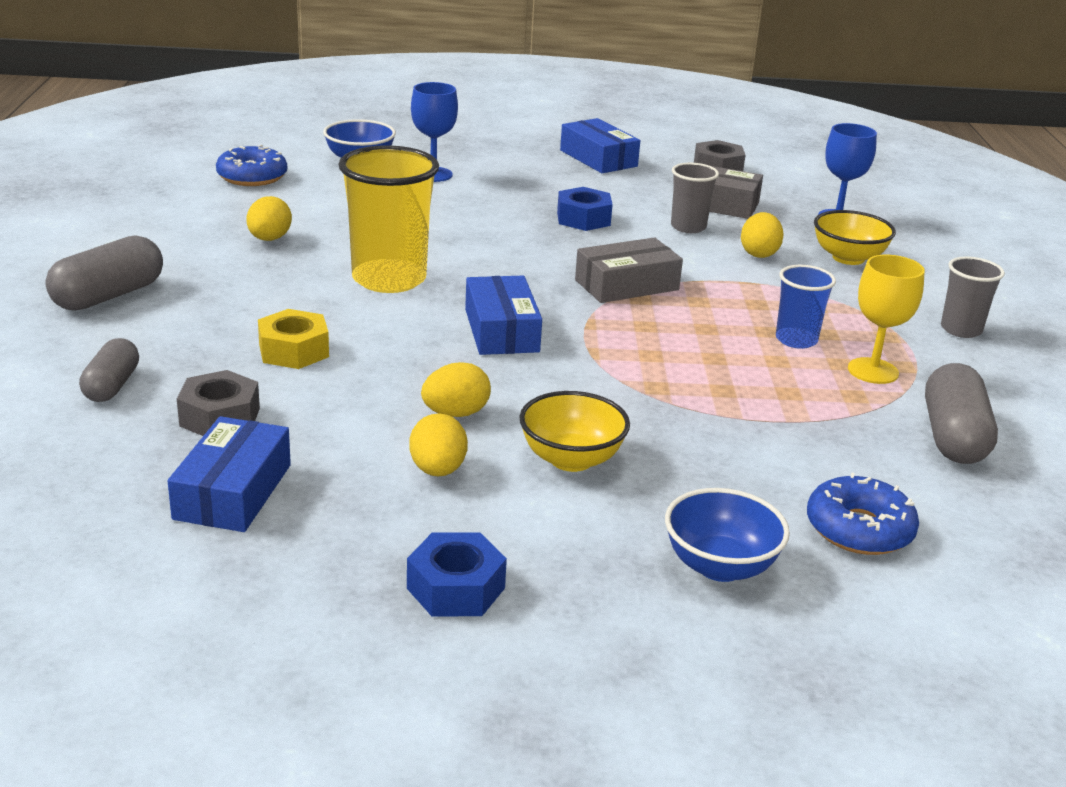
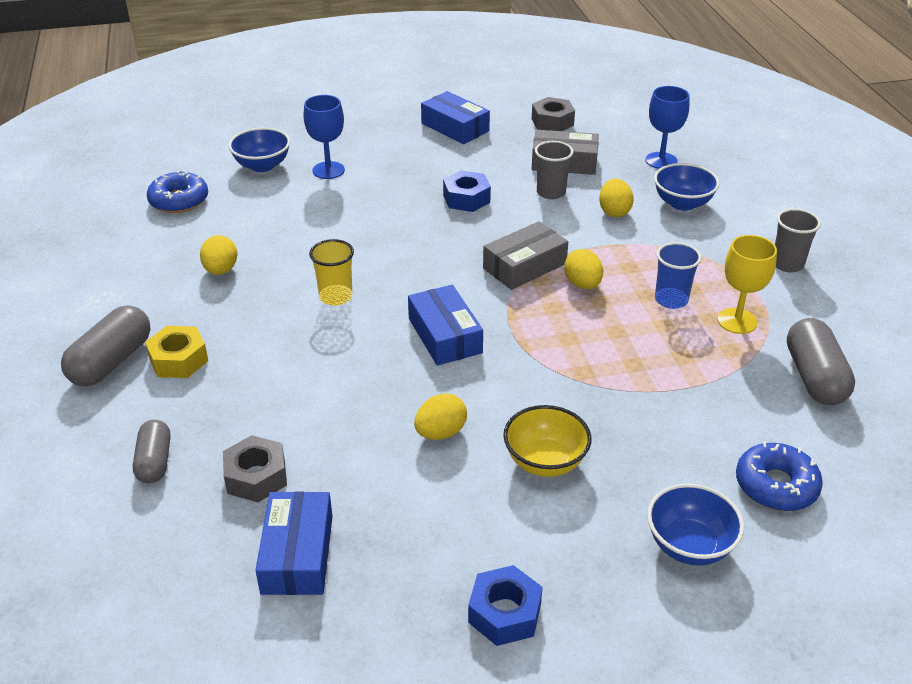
camera: 10 degrees left, 10 degrees up
(294, 351) = (288, 392): yellow nut -> yellow nut (179, 360)
(389, 279) = (335, 297): yellow cup -> yellow cup, size x0.54
(438, 470) = (448, 496): yellow egg -> yellow egg (582, 284)
(848, 258) = (682, 203): yellow bowl -> blue bowl

